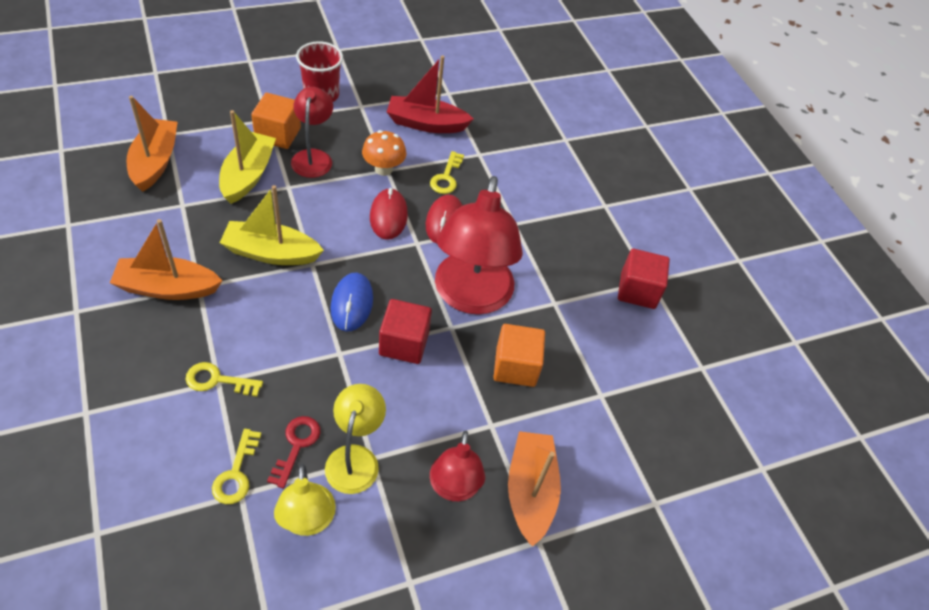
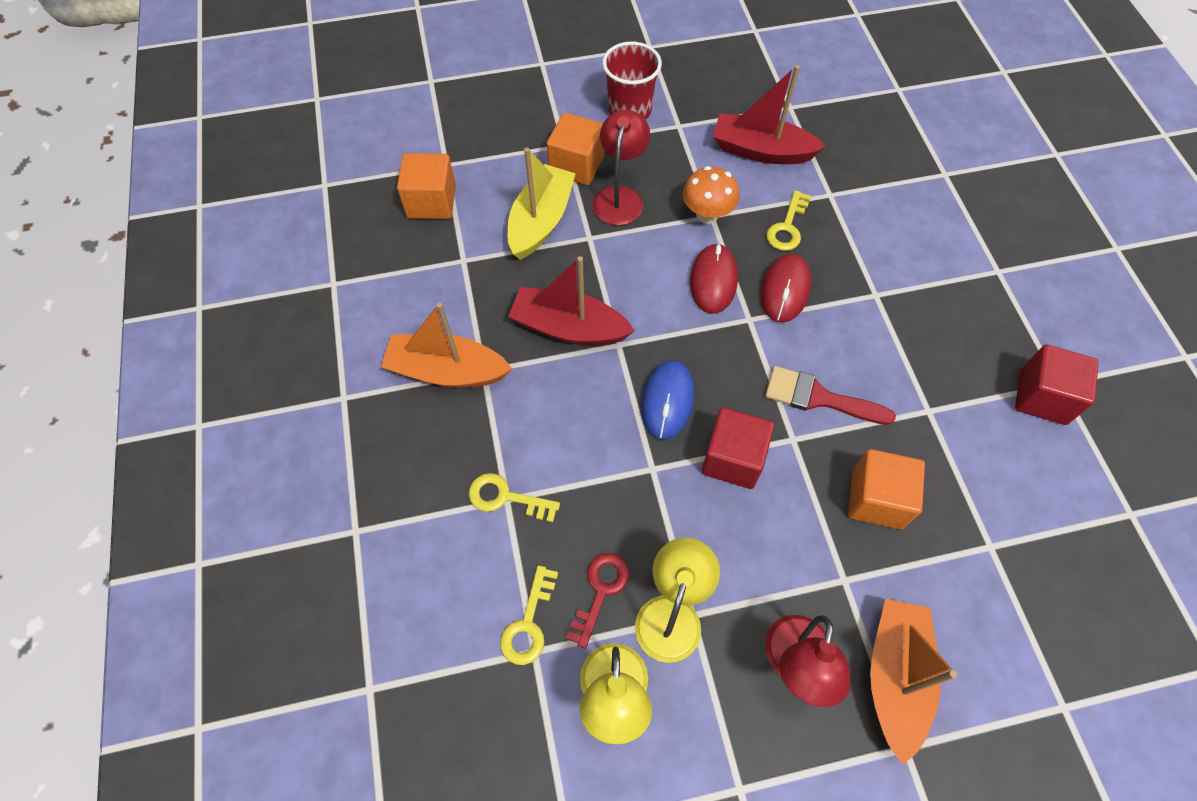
camera: 15 degrees right, 10 degrees up
(155, 162) = (431, 202): orange boat -> orange cube
(271, 253) = (569, 328): yellow boat -> red boat
(471, 297) = (818, 398): red lamp -> red brush

